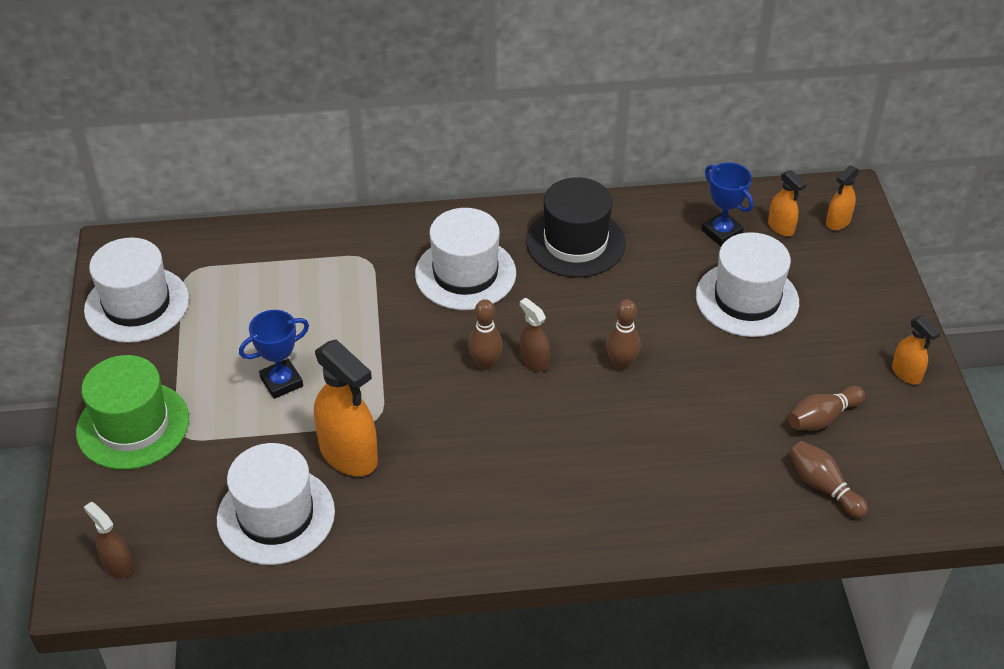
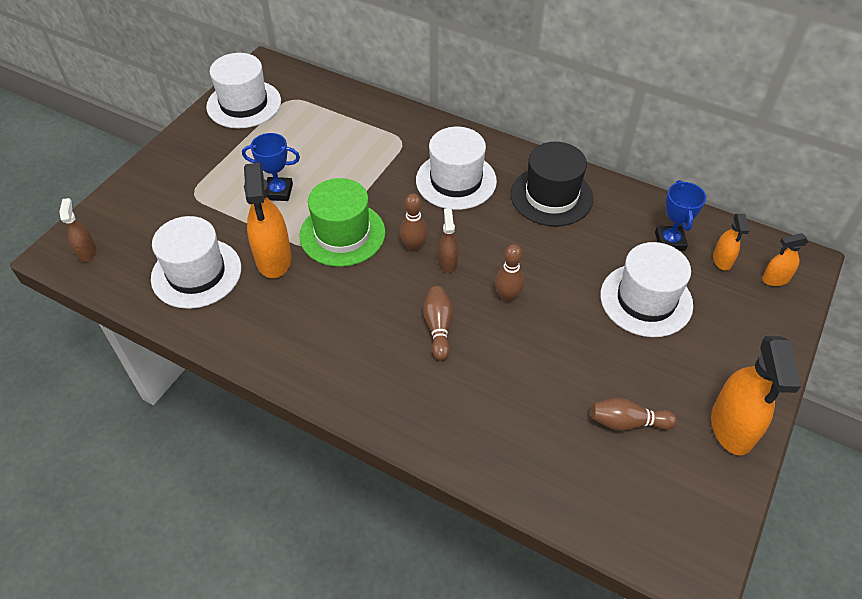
camera: 35 degrees right, 5 degrees up
(133, 425) = (174, 174): green hat -> green hat (342, 234)
(823, 487) = (580, 476): brown bowling pin -> brown bowling pin (438, 327)
(906, 373) = (731, 428): orange spray bottle -> orange spray bottle, size x1.92

